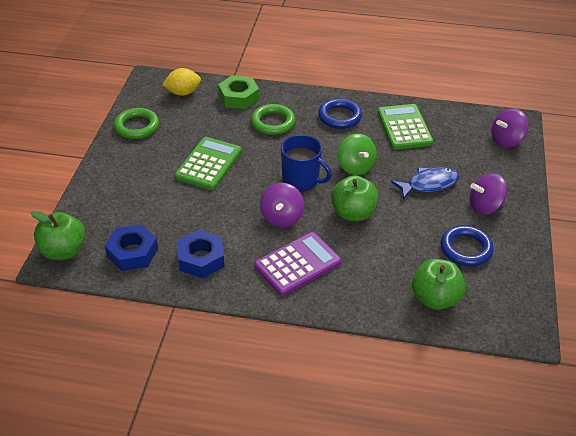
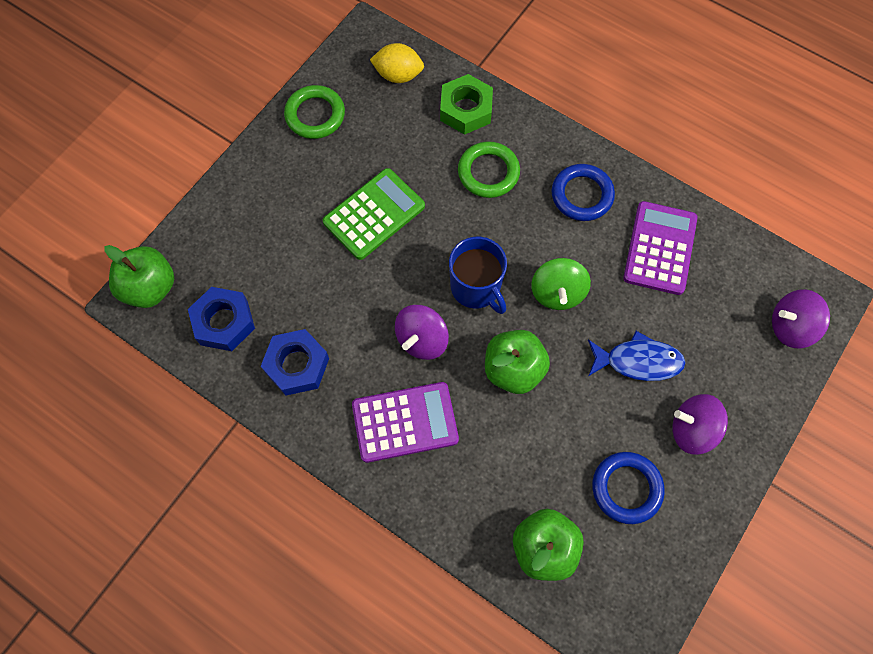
camera: 25 degrees right, 25 degrees up
(404, 127) = (660, 248): green calculator -> purple calculator

